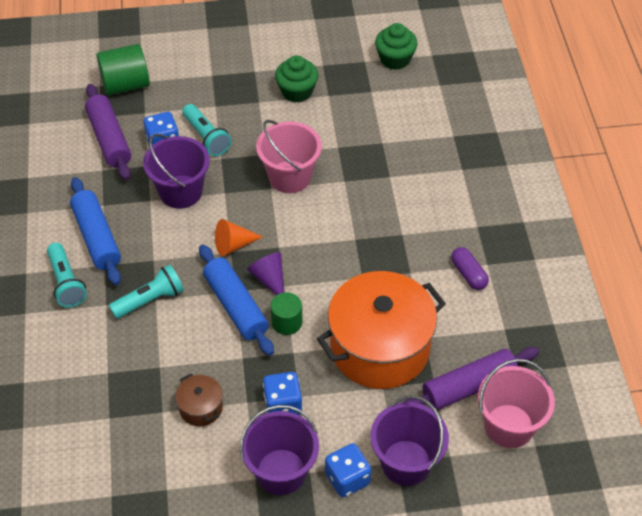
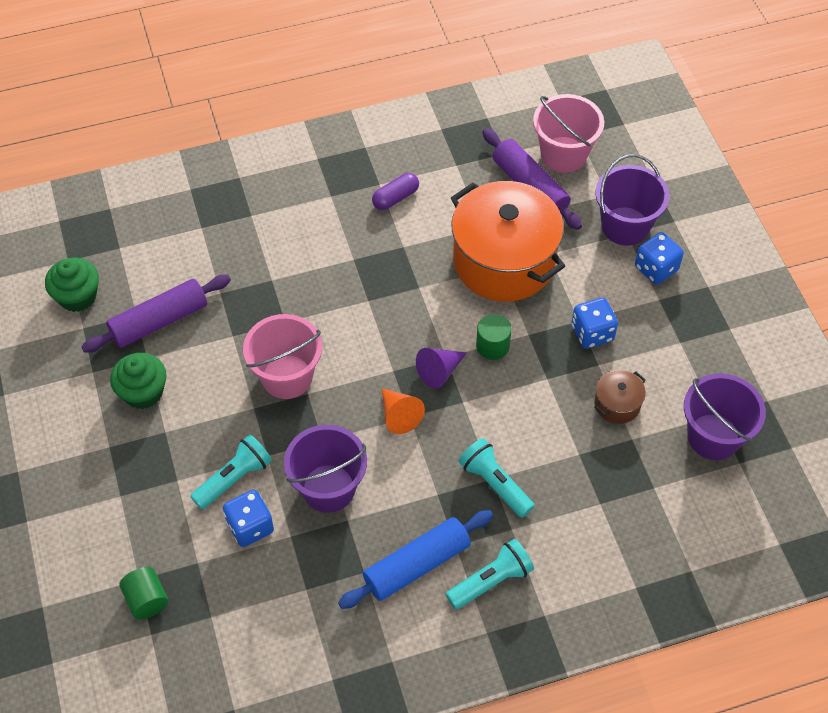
camera: 100 degrees left, 5 degrees up
(109, 139) = (251, 594): purple rolling pin -> purple rolling pin (159, 321)
(125, 84) = (147, 600): green cylinder -> green cylinder, size x0.62
(236, 306) = (483, 397): blue rolling pin -> none
(281, 472) = (666, 322): purple bucket -> purple bucket (713, 437)

